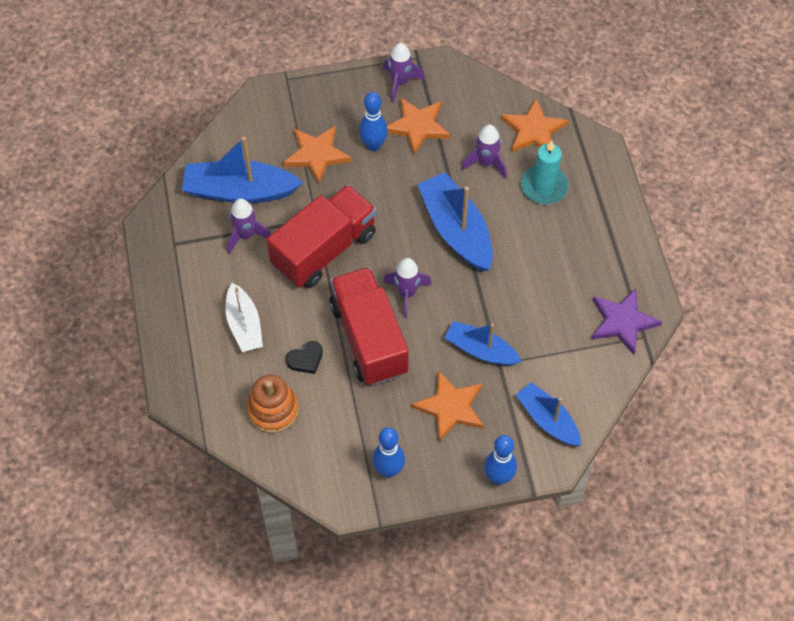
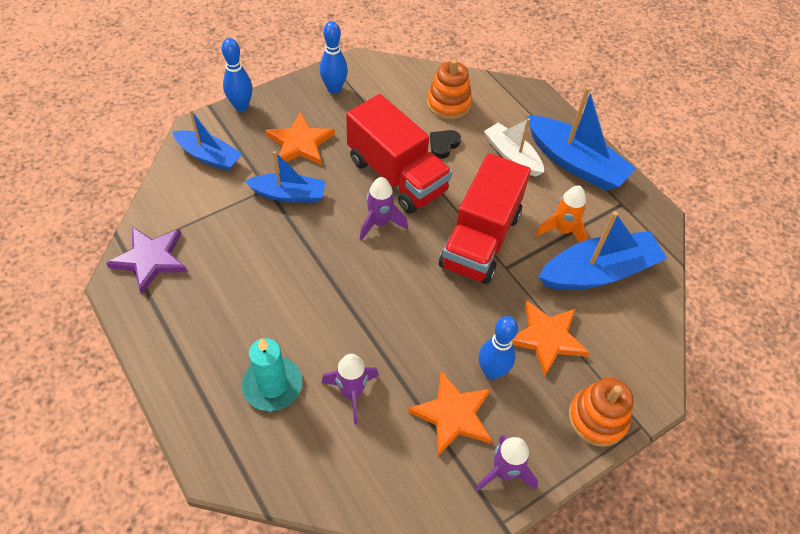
camera: 155 degrees right, 5 degrees down
(246, 236) = (562, 230): purple rocket -> orange rocket
(314, 93) = (597, 418): none -> orange stacking toy
(456, 230) = (356, 301): blue boat -> blue boat (575, 163)
(533, 130) = (307, 460): orange star -> none

